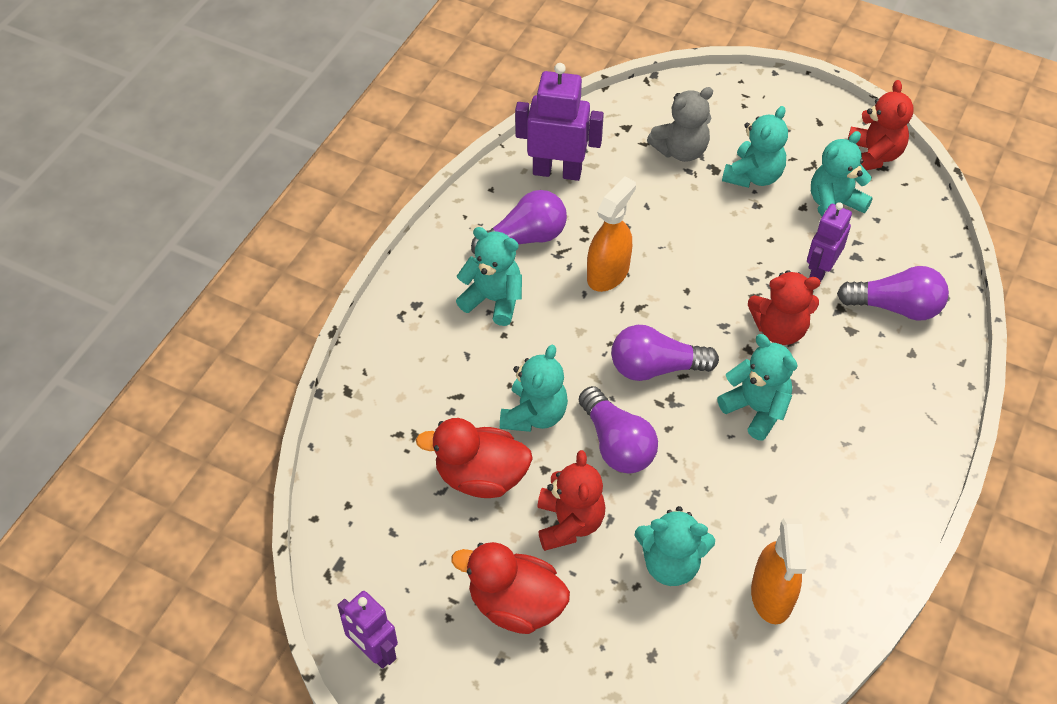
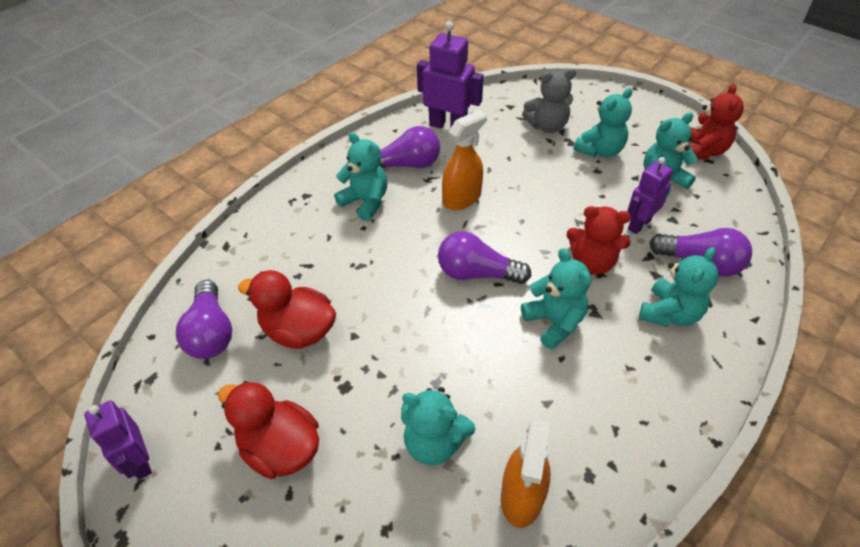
camera: 15 degrees right, 5 degrees down
(534, 414) = (363, 290): turquoise teddy bear -> turquoise teddy bear (669, 313)
(569, 523) = (356, 385): red teddy bear -> none
(616, 444) = (422, 327): purple light bulb -> purple light bulb (211, 332)

